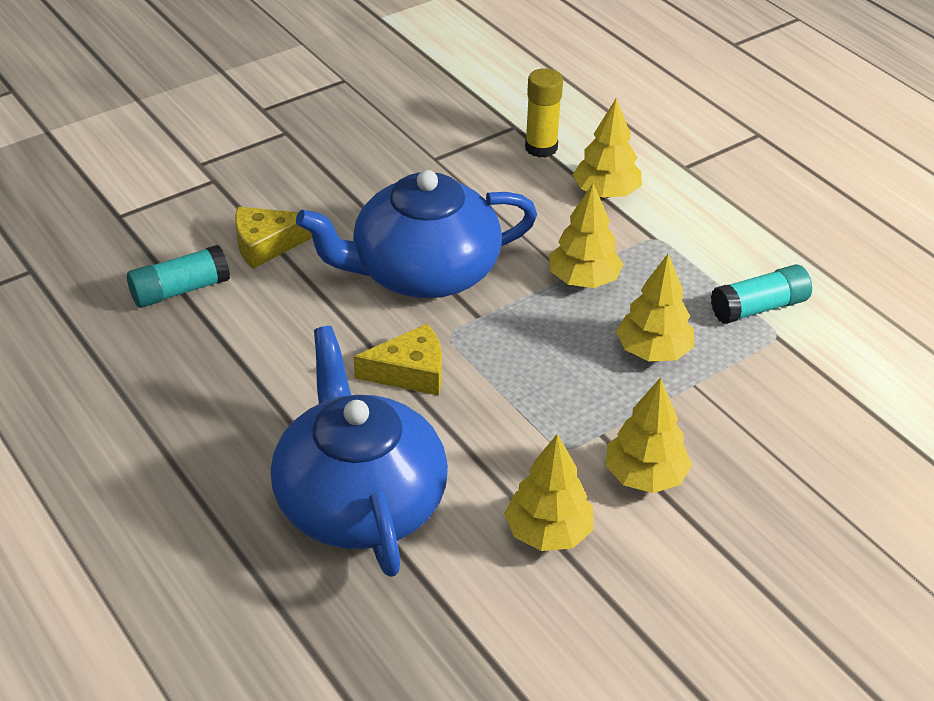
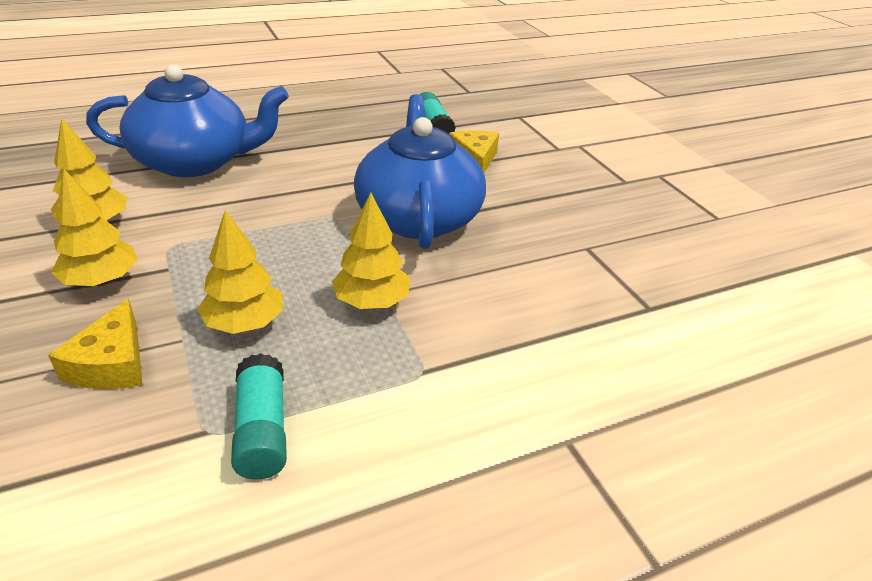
camera: 100 degrees right, 5 degrees down
(410, 372) = (302, 195): yellow cheese -> yellow cheese (111, 363)
(541, 148) = (607, 319): yellow glue stick -> none
(606, 193) = (516, 351): yellow tree -> none

